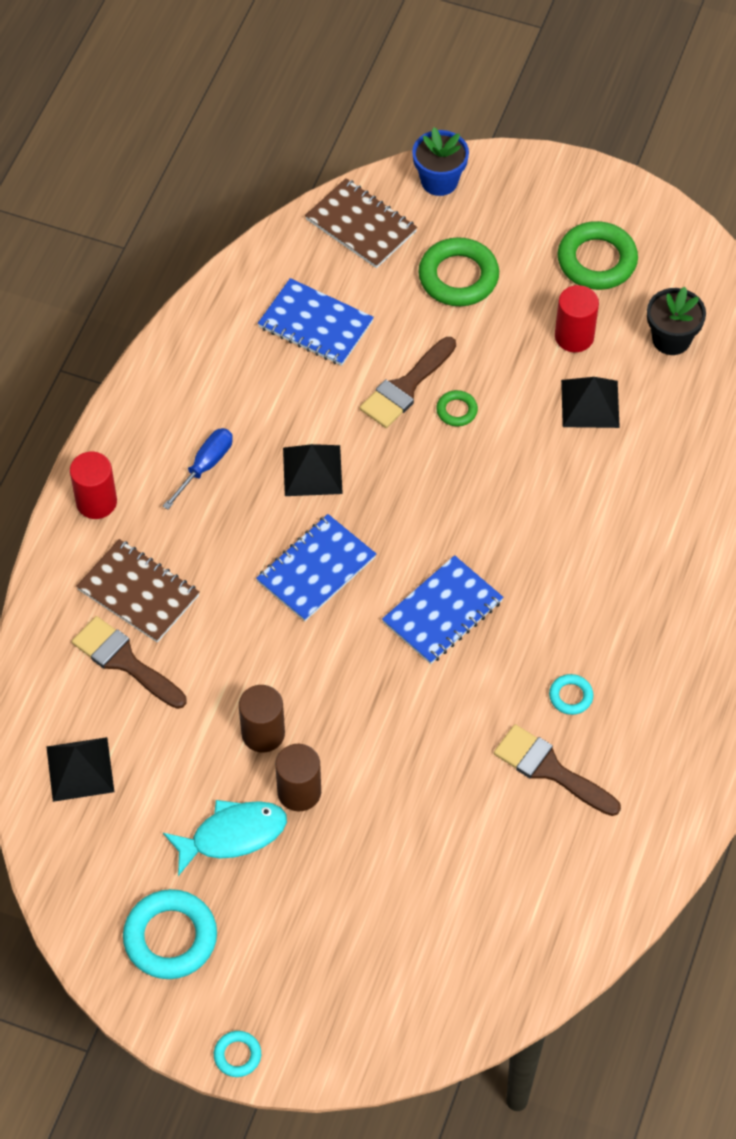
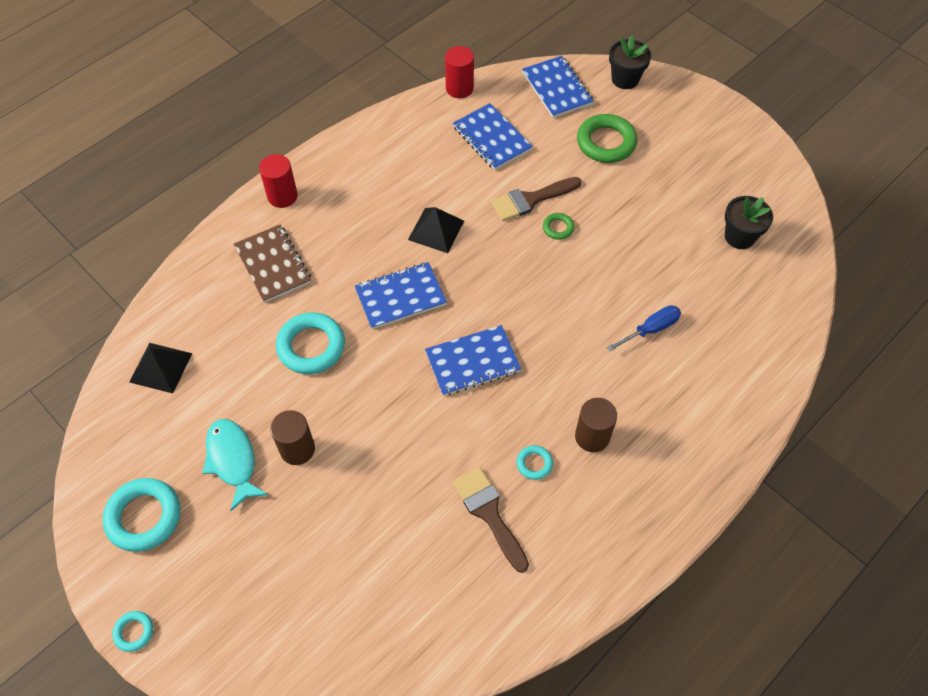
camera: 25 degrees right, 0 degrees up
(124, 661) = (235, 306): brown brush -> none
(205, 466) = (366, 200): blue screwdriver -> blue screwdriver (650, 329)
(233, 835) = (232, 460): turquoise fish -> turquoise fish turned 120 degrees counterclockwise
(245, 671) = (311, 346): none -> turquoise ring
(263, 733) = (297, 396): brown cylinder -> brown cylinder (592, 436)
(361, 225) = (557, 88): brown notebook -> blue notebook
(439, 181) = (625, 79): blue flower pot -> black flower pot
(574, 336) = (668, 209): red cylinder -> red cylinder (459, 88)
(590, 403) = (657, 258): black pyramid -> none
(597, 260) = (710, 166): green ring -> none

